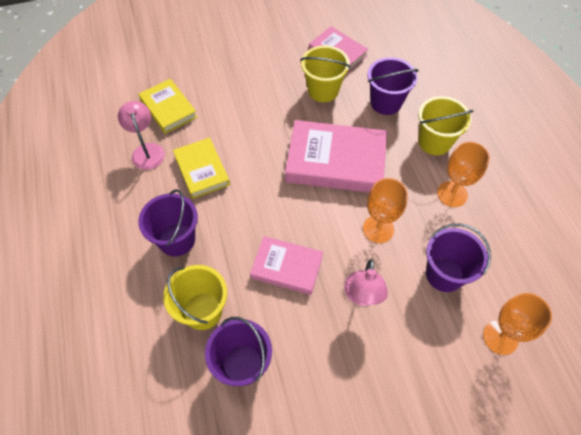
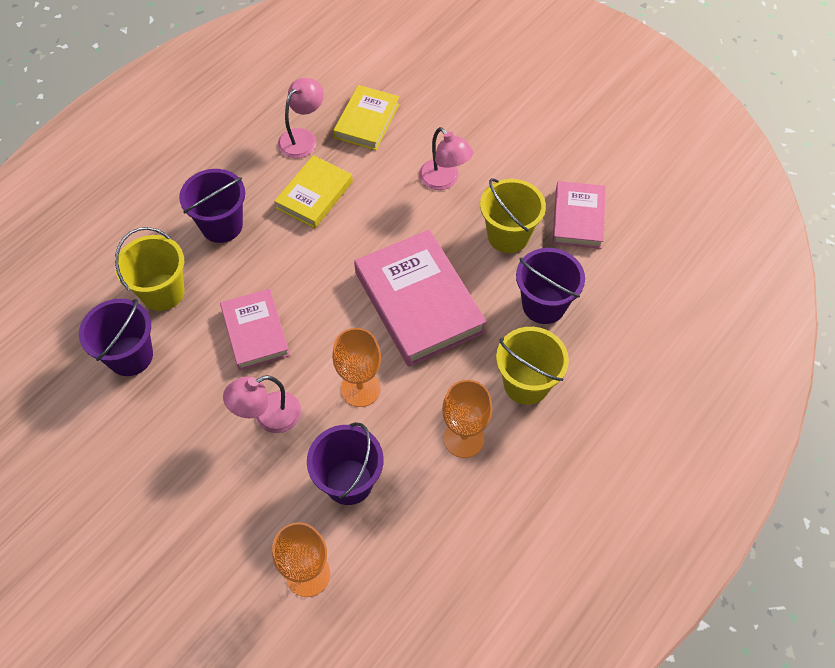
camera: 55 degrees right, 0 degrees up
(254, 97) = (444, 180): none -> pink lamp

